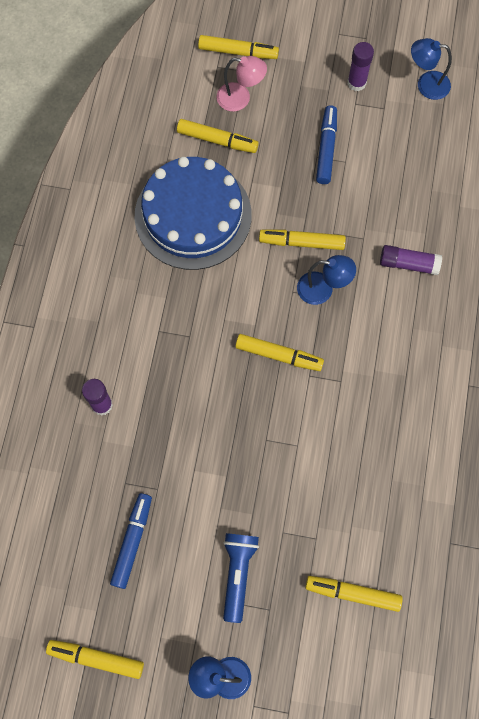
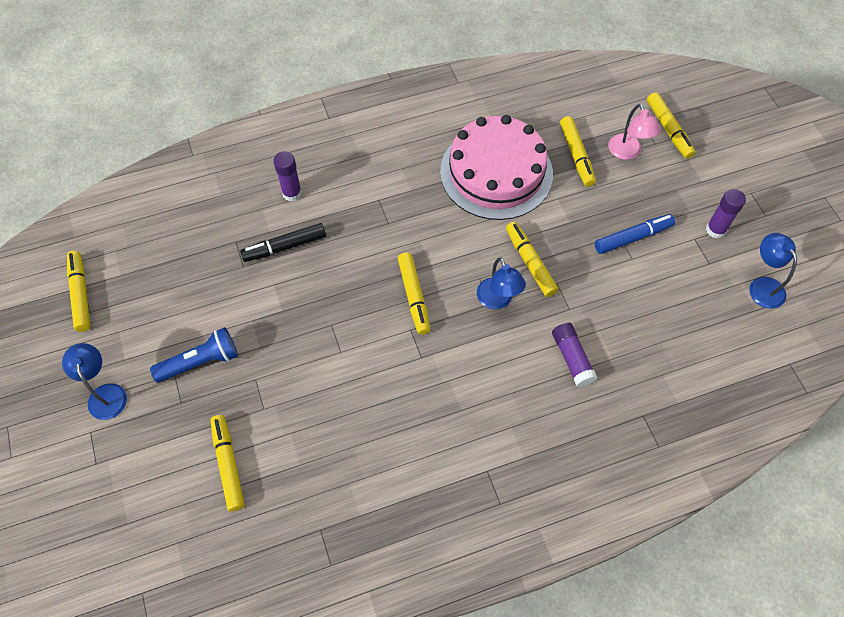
camera: 60 degrees right, 10 degrees down
(132, 542) = (189, 271): blue marker -> none
(159, 440) = (285, 247): none -> black marker
(193, 215) = (496, 172): blue cake -> pink cake

